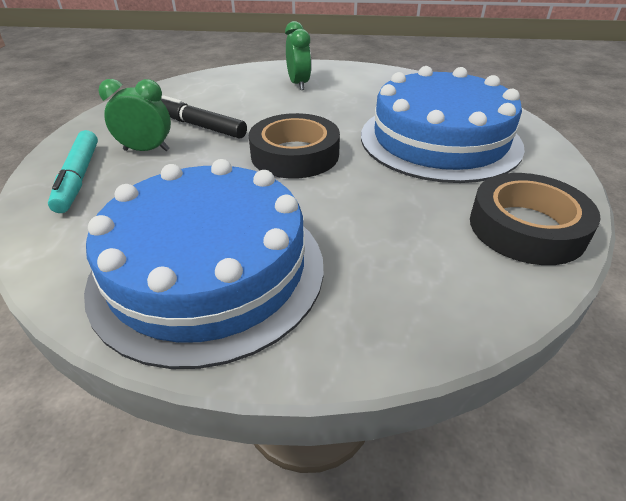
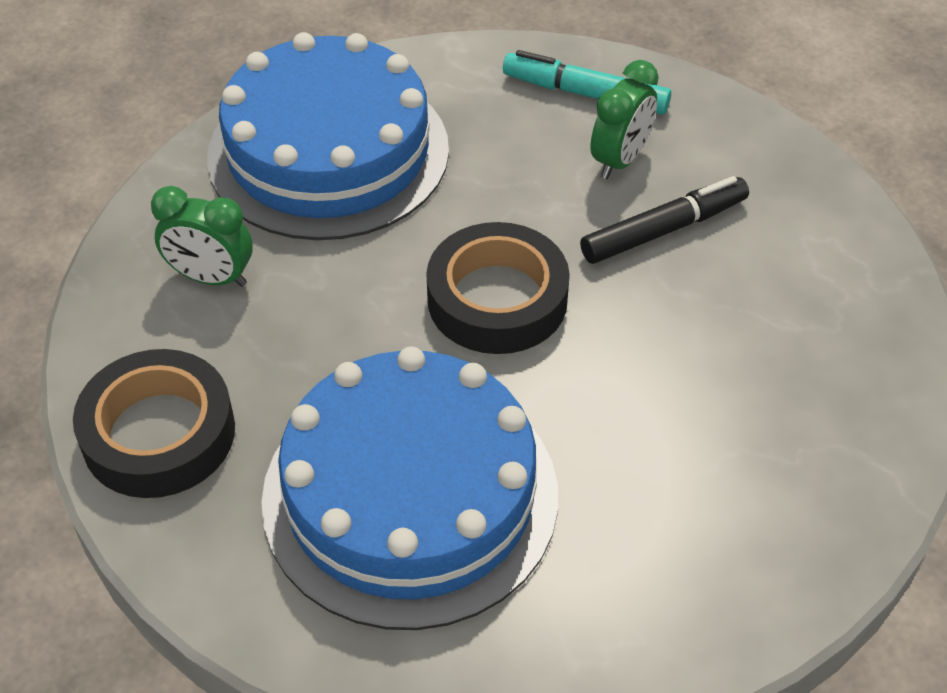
camera: 120 degrees right, 10 degrees up
(298, 84) = (773, 419): green clock -> green clock (211, 277)

